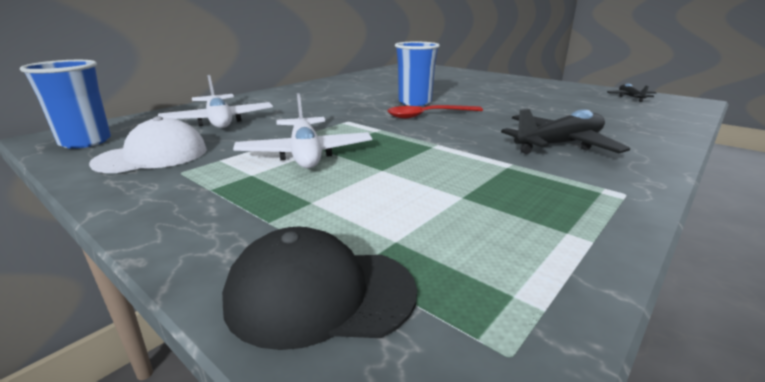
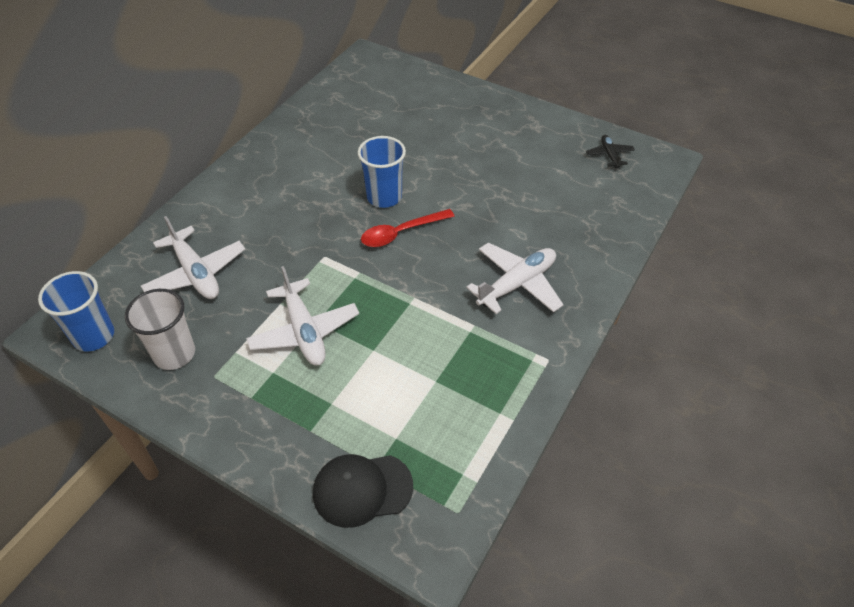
camera: 10 degrees left, 25 degrees up
(152, 156) = (174, 354): white cap -> white cup
(559, 145) = (517, 284): black plane -> white plane

